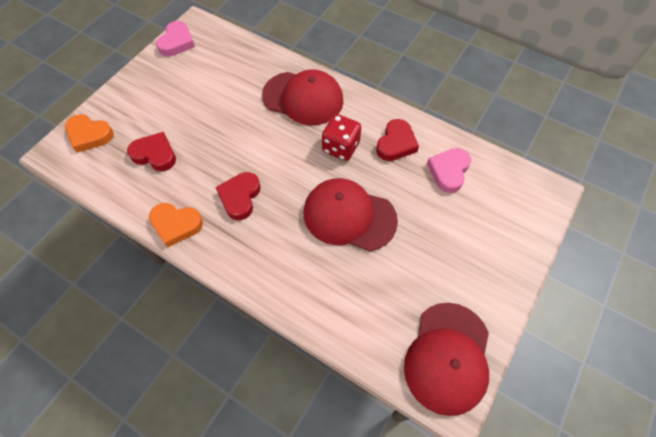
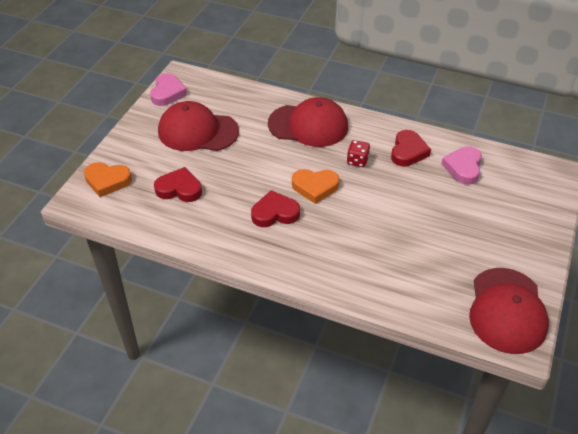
camera: 10 degrees left, 15 degrees down
(176, 225) = (221, 243): orange heart -> orange heart (315, 187)
(240, 197) = (275, 213): red heart -> red heart turned 75 degrees clockwise
(341, 147) = (357, 161): red dice -> red dice, size x0.65
(349, 216) = (383, 214): red cap -> red cap (198, 131)

